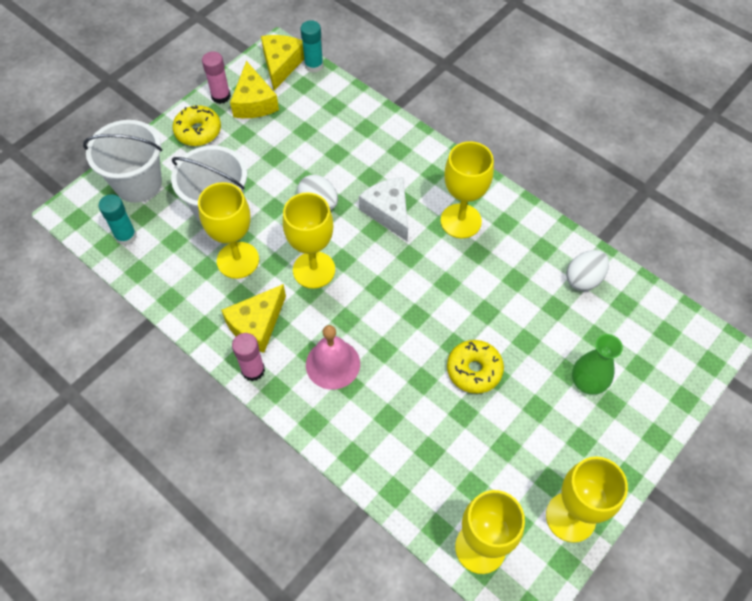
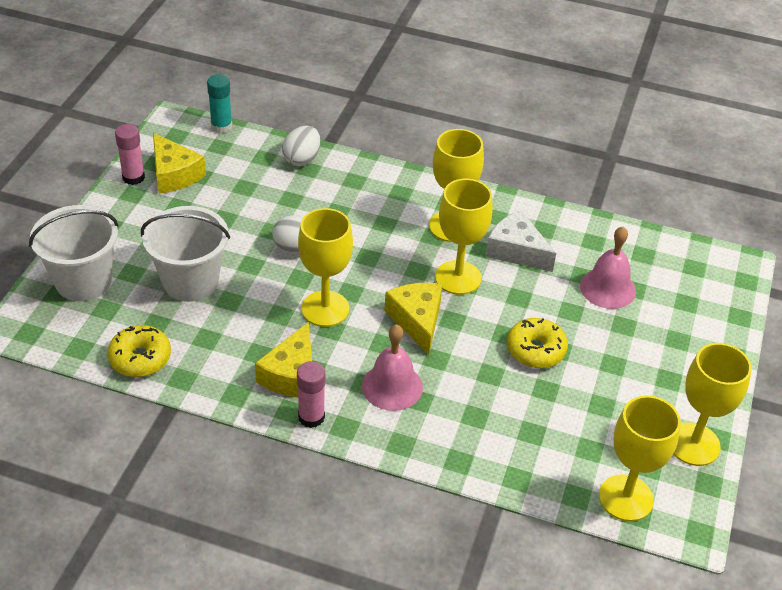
camera: 25 degrees left, 15 degrees down
(126, 236) = (97, 334): turquoise glue stick -> none
(198, 131) = (126, 216): yellow donut -> yellow donut (140, 358)
(238, 260) = (238, 322): yellow goblet -> yellow goblet (458, 277)
(281, 65) = (185, 133): yellow cheese -> yellow cheese (417, 320)
(388, 212) = (374, 237): white cheese -> white cheese (516, 251)
(572, 328) = (607, 288): none -> pink bell
(583, 279) = (595, 244): white egg -> white egg (302, 159)
(587, 383) = (646, 329): green vase -> none

